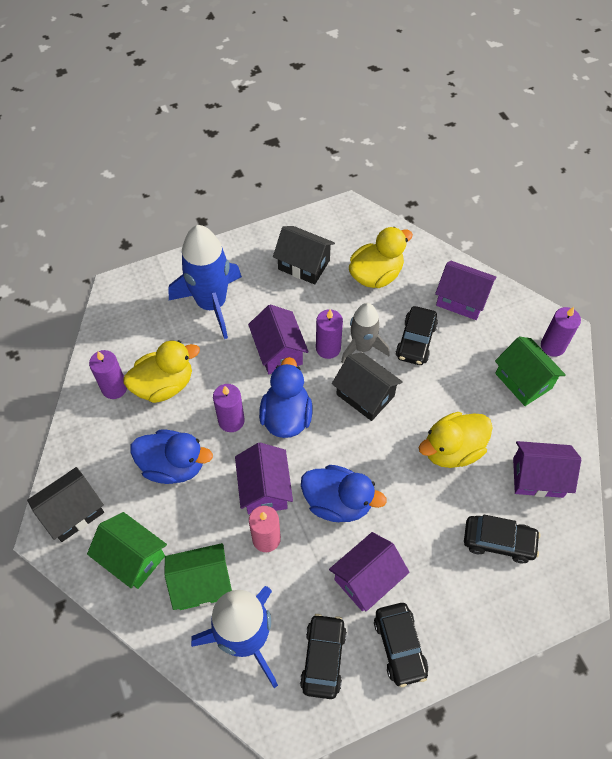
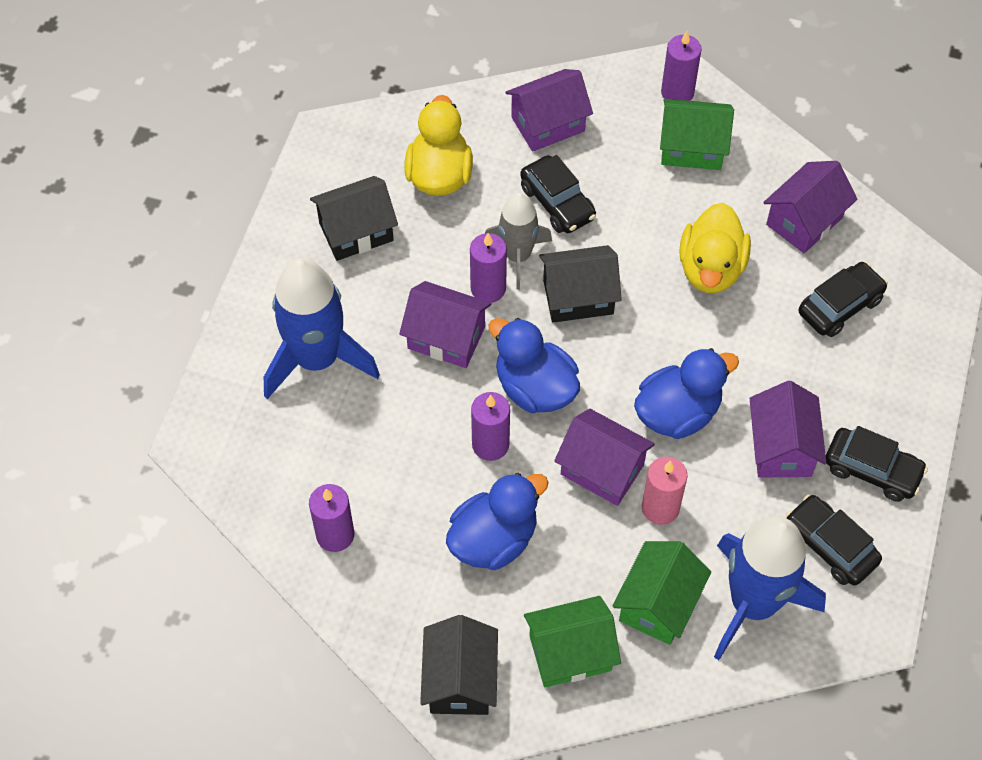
camera: 50 degrees left, 0 degrees up
(164, 385) = (380, 480): yellow duck -> none

